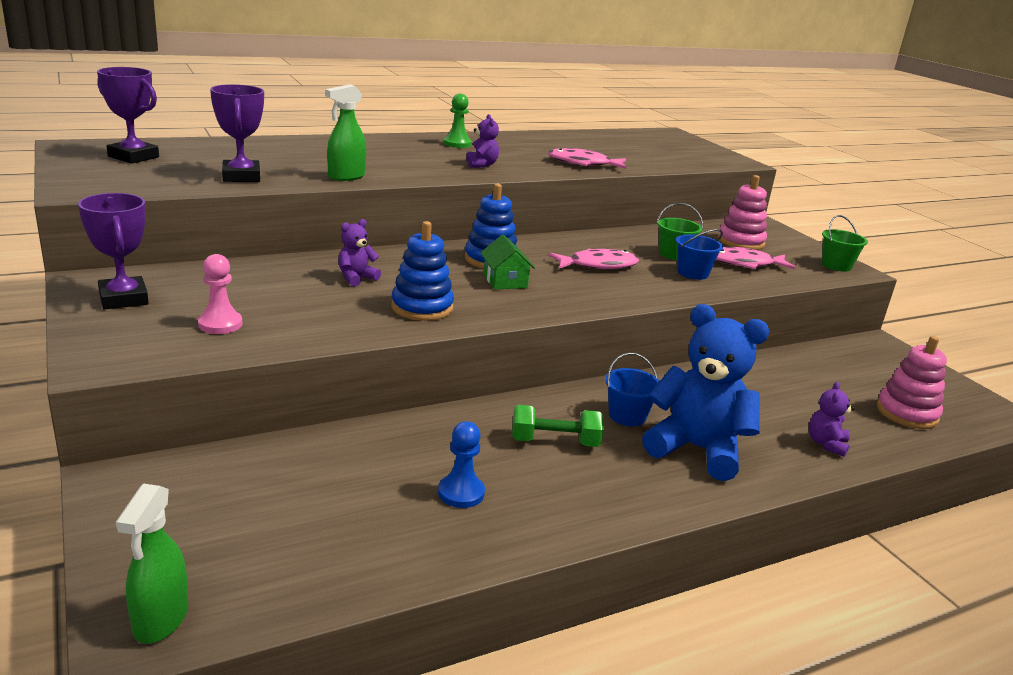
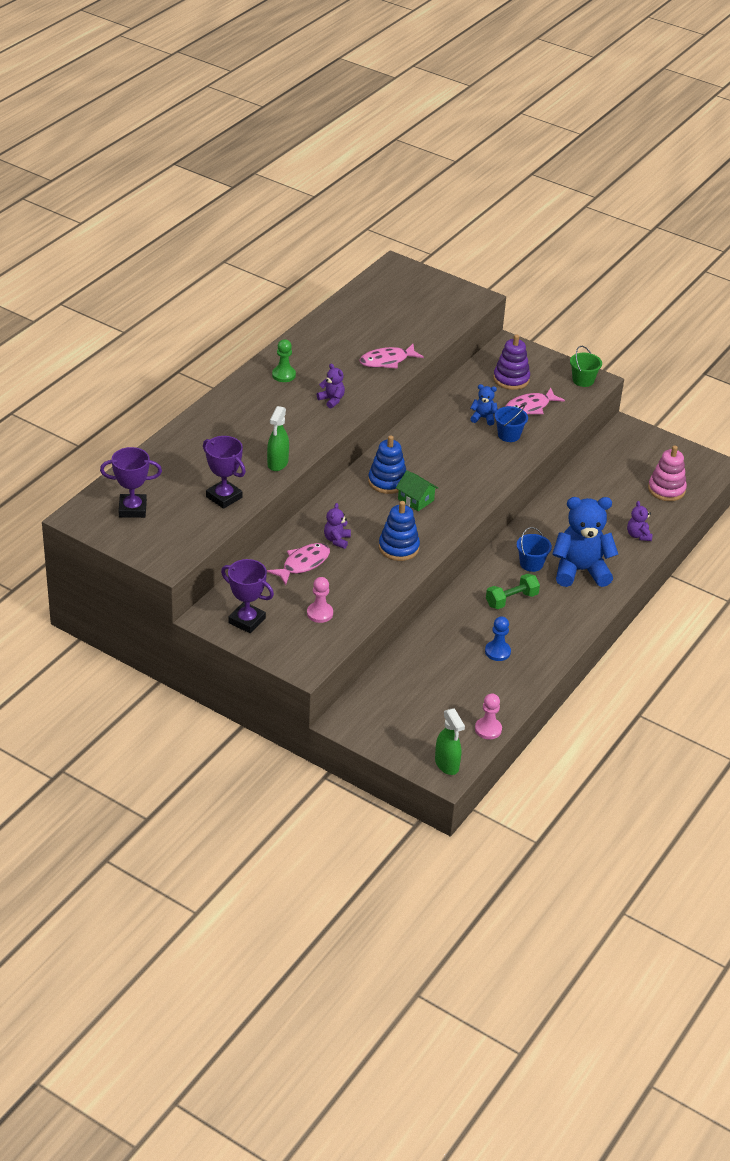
camera: 30 degrees left, 15 degrees up
(307, 596) = (488, 729): none -> pink pawn
(598, 265) = (451, 455): pink fish -> pink fish (303, 564)
(674, 254) = (483, 418): green bucket -> blue teddy bear
(740, 242) = (511, 379): pink stacking toy -> purple stacking toy

